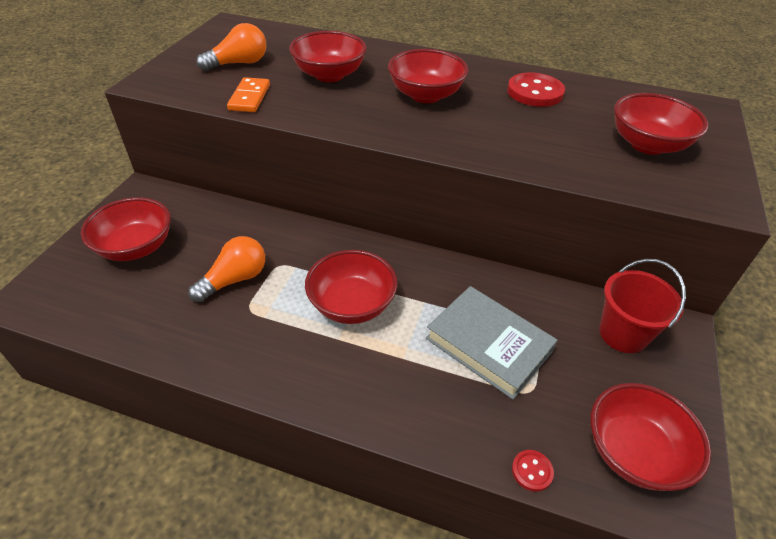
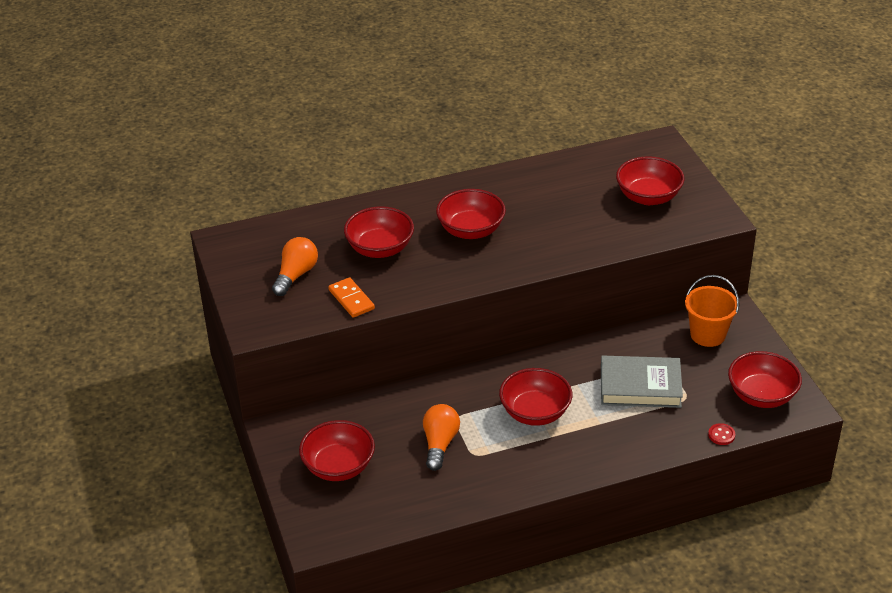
camera: 35 degrees left, 5 degrees down
(535, 92) = (540, 188): red button -> none
(623, 334) = (707, 335): red bucket -> orange bucket

